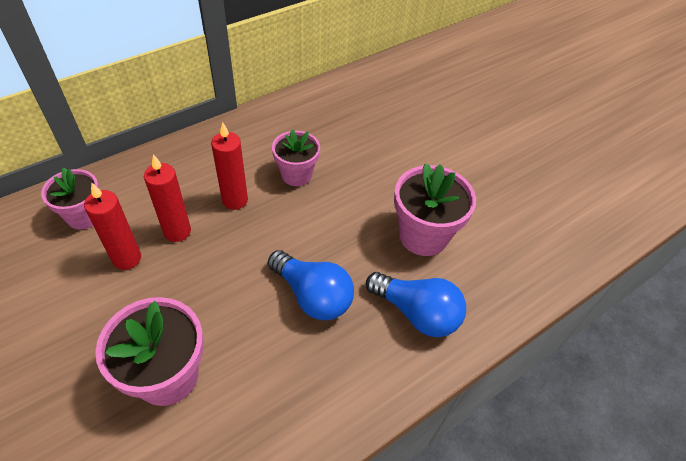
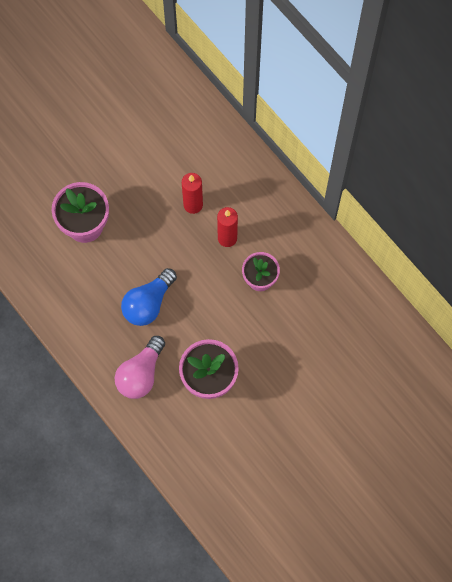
camera: 90 degrees right, 20 degrees up
(84, 216) = (199, 140): pink flower pot -> none
(127, 258) = (166, 178): red candle -> none
(417, 313) = (140, 374): blue light bulb -> pink light bulb

